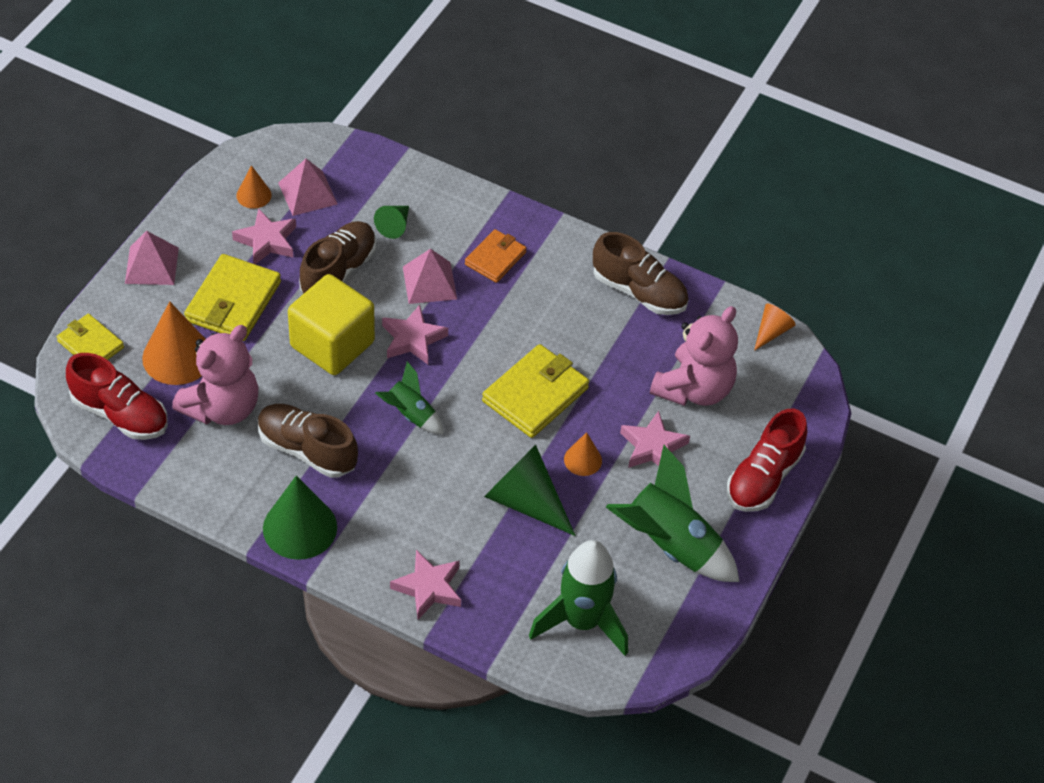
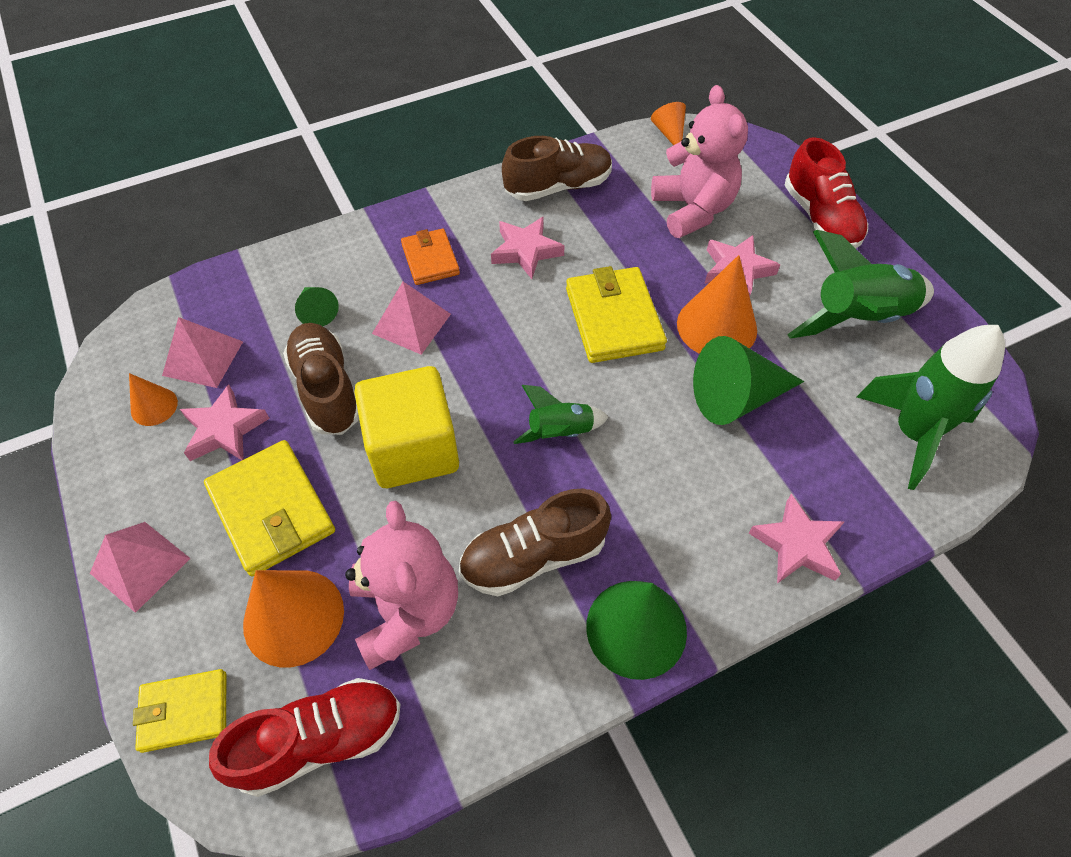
camera: 50 degrees left, 5 degrees up
(412, 339) = (467, 376): pink star -> pink star (526, 251)
(583, 460) = (716, 326): orange cone -> orange cone, size x1.88

